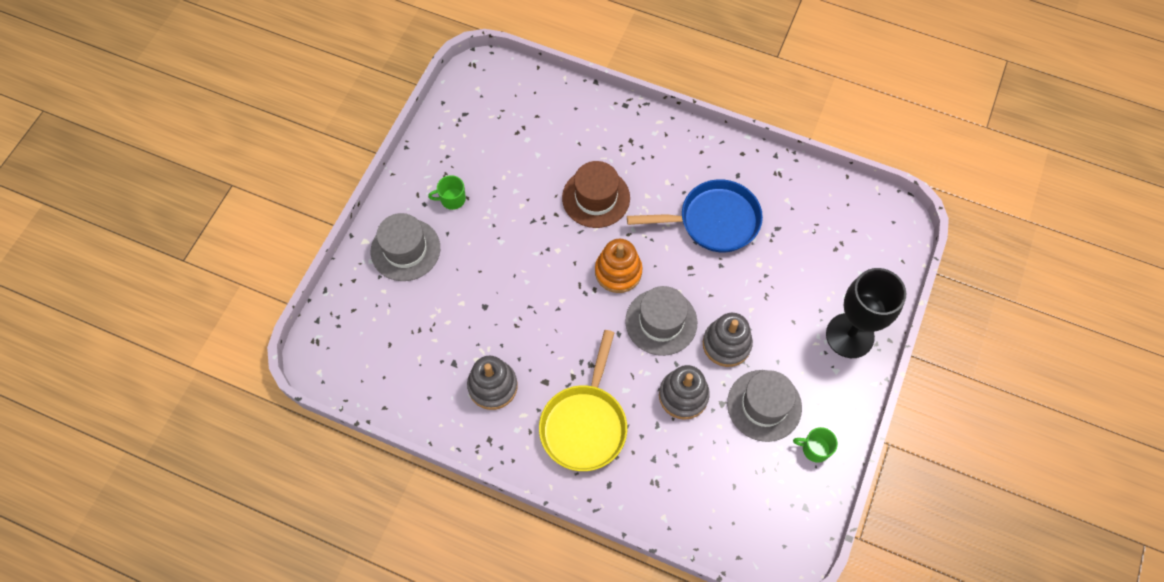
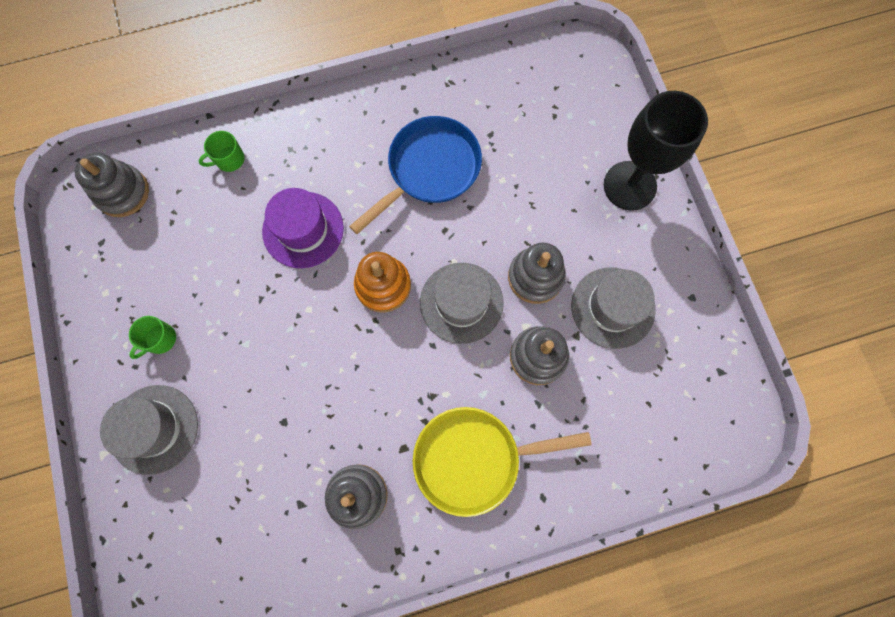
camera: 40 degrees left, 10 degrees up
(502, 92) = (122, 192): none -> grey stacking toy
(584, 424) = (473, 458): yellow pan -> yellow pan turned 105 degrees clockwise
(596, 198) = (303, 230): brown hat -> purple hat
(815, 449) = (685, 312): green mug -> green mug (229, 159)

